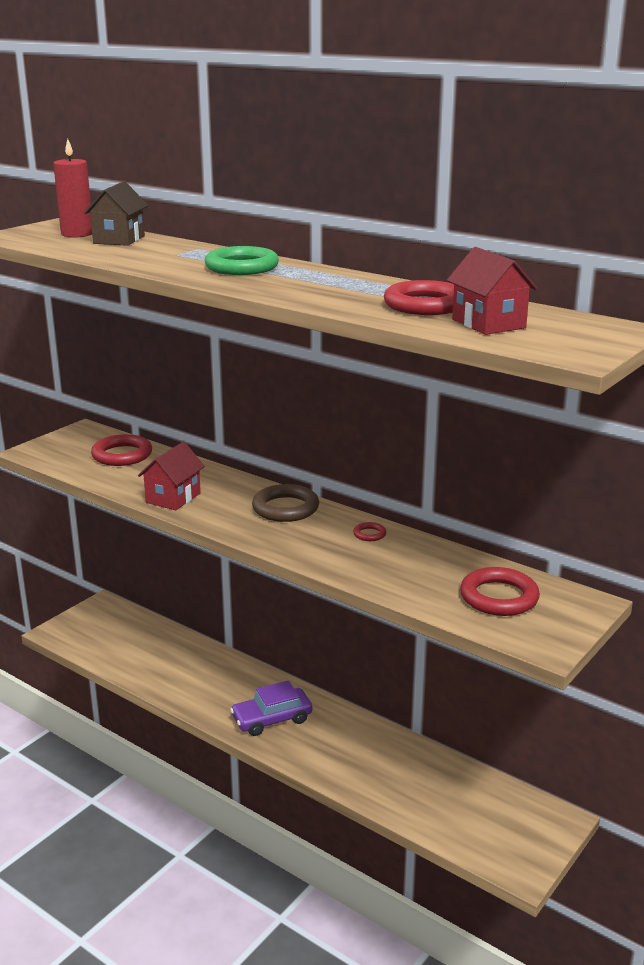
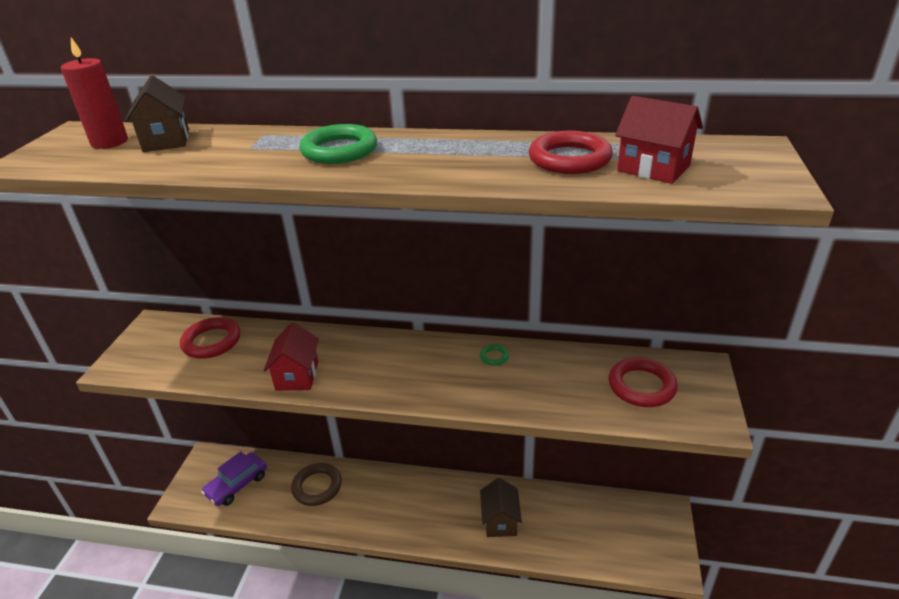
camera: 25 degrees left, 10 degrees up
(272, 719) = (417, 513): purple car -> purple car (237, 484)
(285, 508) = (405, 353): brown ring -> brown ring (317, 487)
(354, 757) = (500, 521): none -> brown house
(369, 534) = (494, 357): red ring -> green ring

